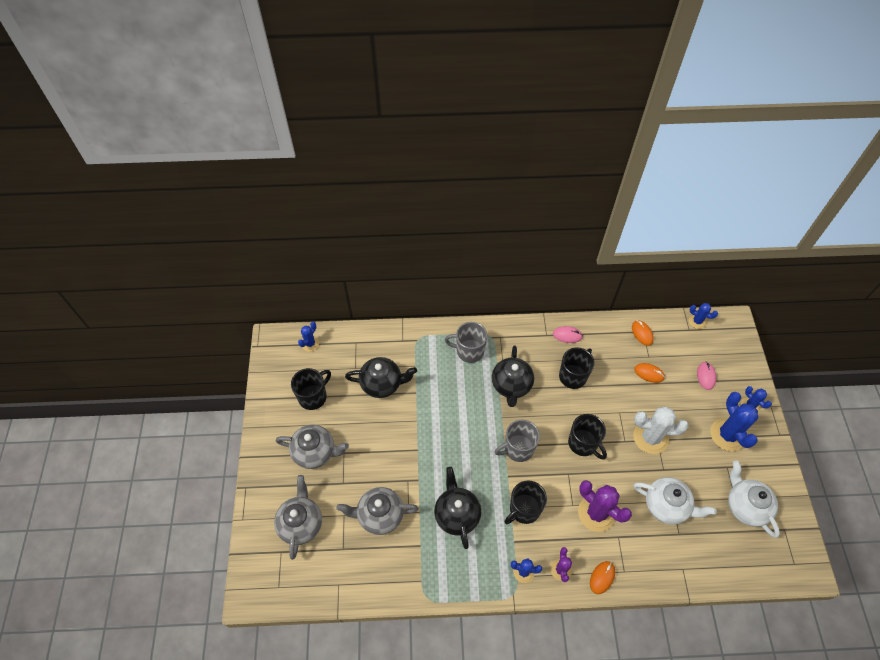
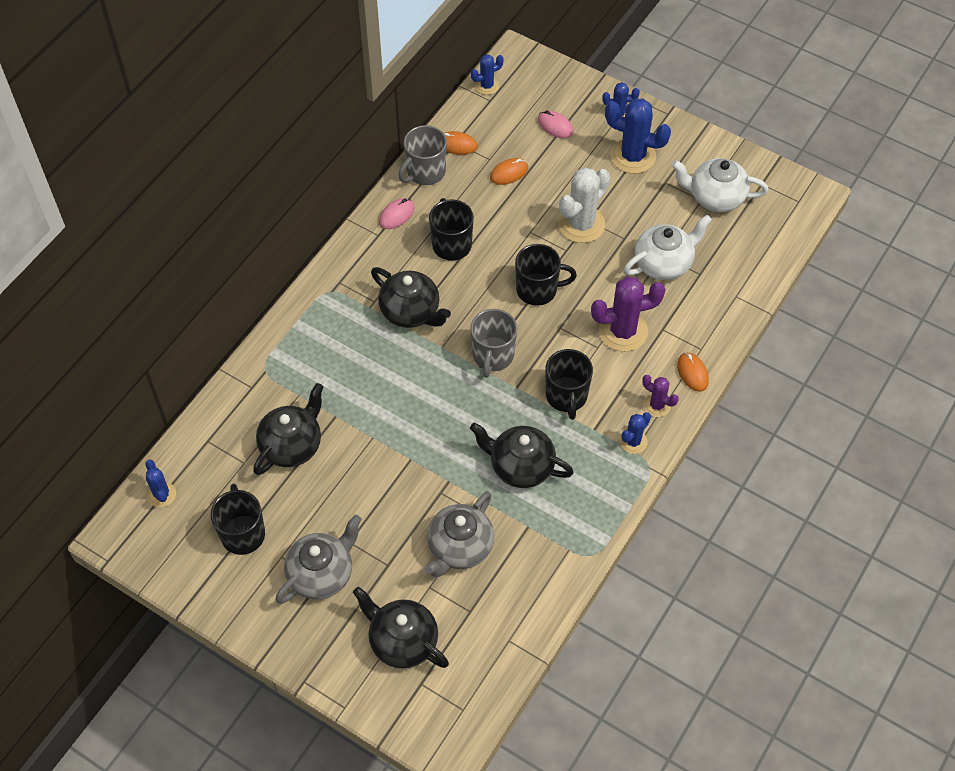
camera: 55 degrees left, 0 degrees up
(301, 523) = (402, 641): grey teapot -> black teapot
(469, 351) = (329, 326): grey mug -> grey mug (425, 172)

